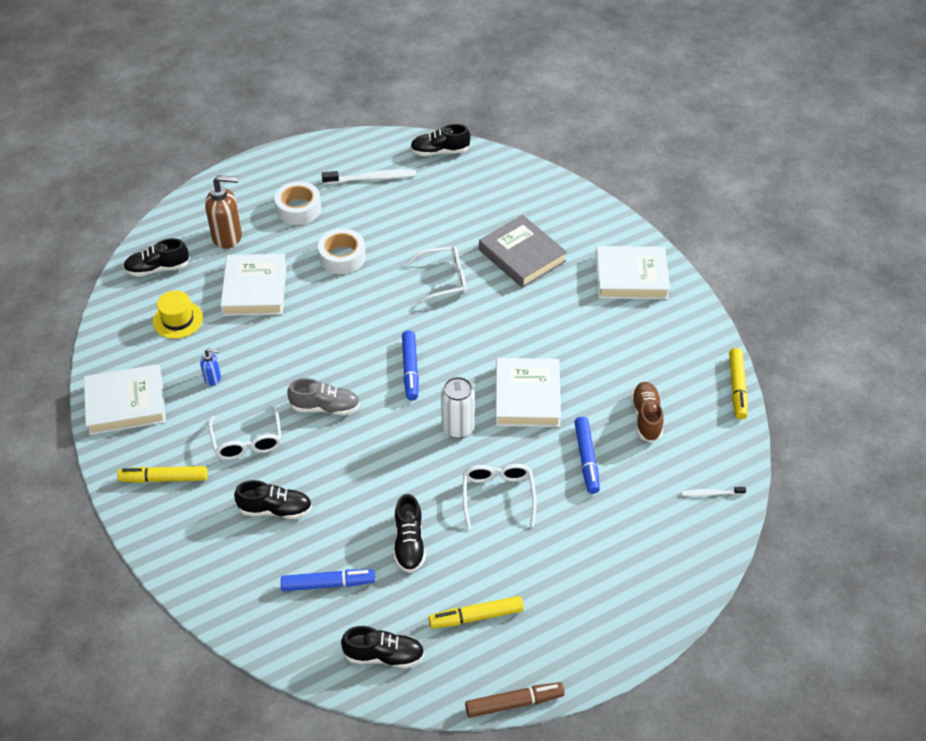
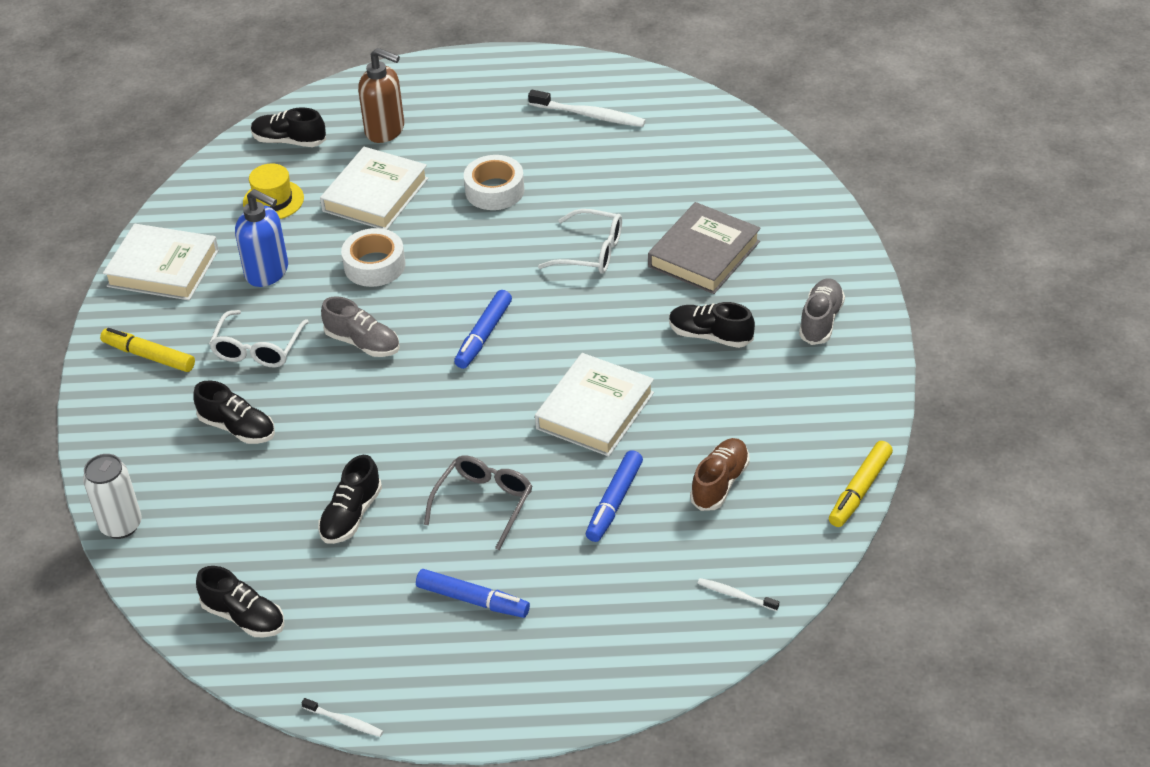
camera: 30 degrees right, 5 degrees down
(213, 378) = (267, 272): blue soap dispenser -> blue soap dispenser, size x1.96
(298, 209) = (483, 124): white tape -> white tape (374, 265)
(328, 584) = (238, 523): blue marker -> blue marker (473, 600)
(440, 151) = (691, 108): black shoe -> black shoe (710, 336)
(458, 428) = (491, 416): white can -> white can (121, 525)
(476, 617) = (368, 618): yellow marker -> none
(498, 495) = (484, 503): white glasses -> grey glasses
(514, 703) = (344, 721): brown marker -> white toothbrush
(522, 256) = (704, 254): grey book -> grey book turned 45 degrees clockwise
(631, 277) = (821, 320): white book -> grey shoe

